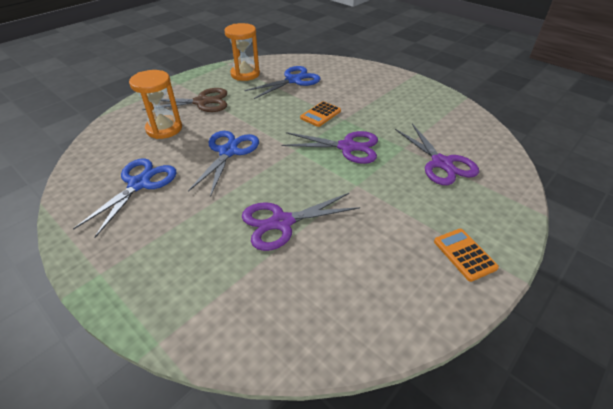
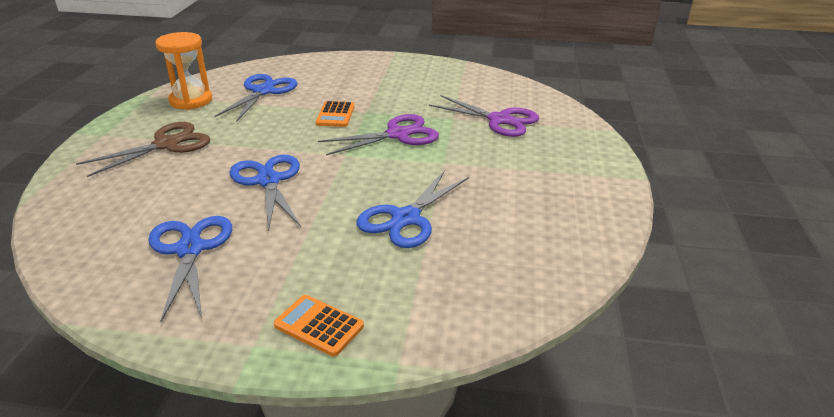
camera: 35 degrees left, 10 degrees down
(164, 129) = (149, 186): orange hourglass -> none
(282, 222) = (406, 218): purple scissors -> blue scissors
(464, 254) = (587, 179): orange calculator -> orange calculator (319, 326)

